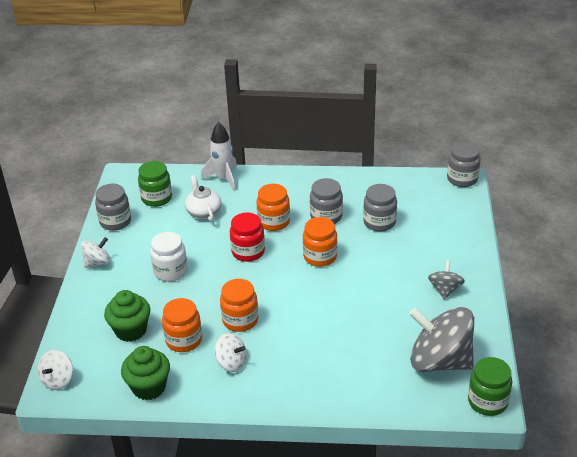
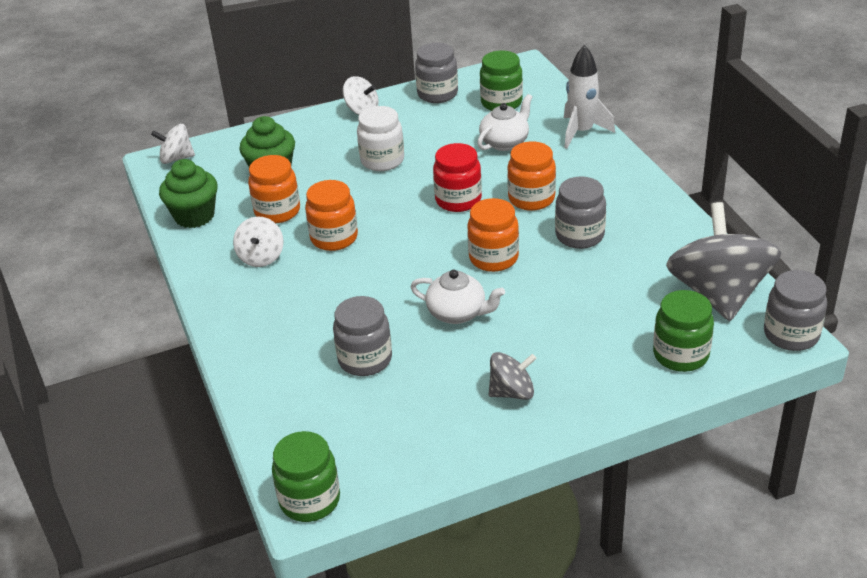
camera: 65 degrees right, 0 degrees up
(361, 288) = (458, 313): none -> white teapot
(379, 222) = (608, 285): grey jar -> grey jar (365, 360)
(439, 361) = (362, 429): grey spinning top -> grey spinning top (718, 294)
(454, 219) = (680, 355): none -> green jar

